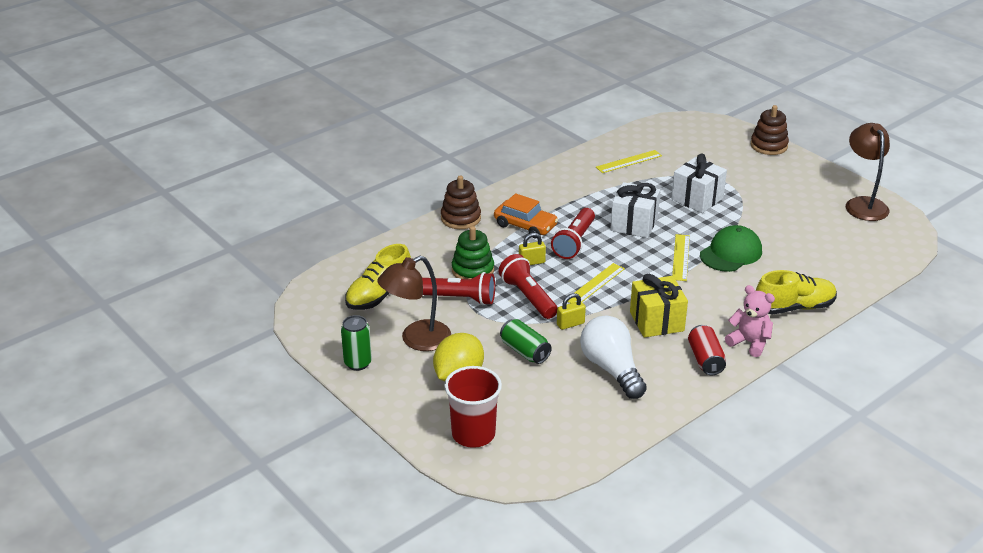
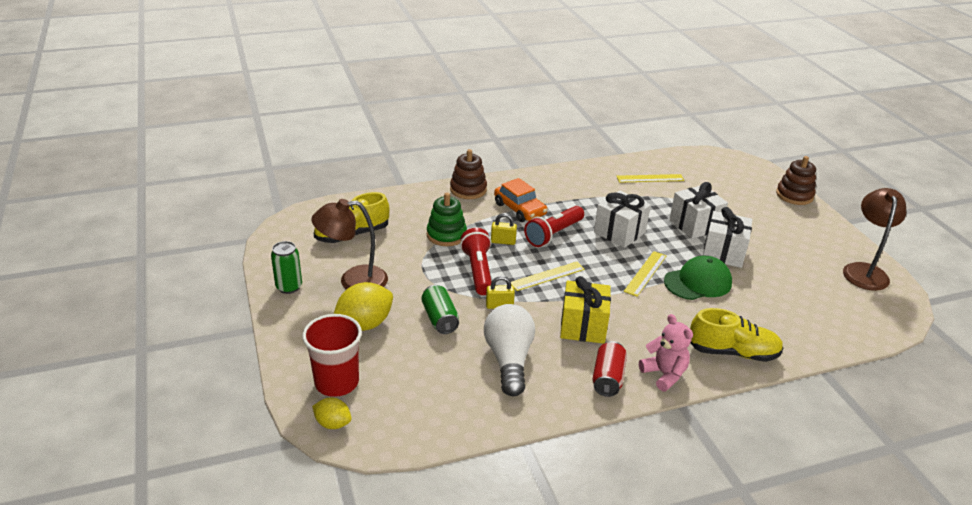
camera: 20 degrees right, 0 degrees up
(458, 299) = (416, 255): red flashlight -> none
(497, 469) = (333, 423): none -> yellow lemon
(737, 219) = (723, 253): none -> white gift

